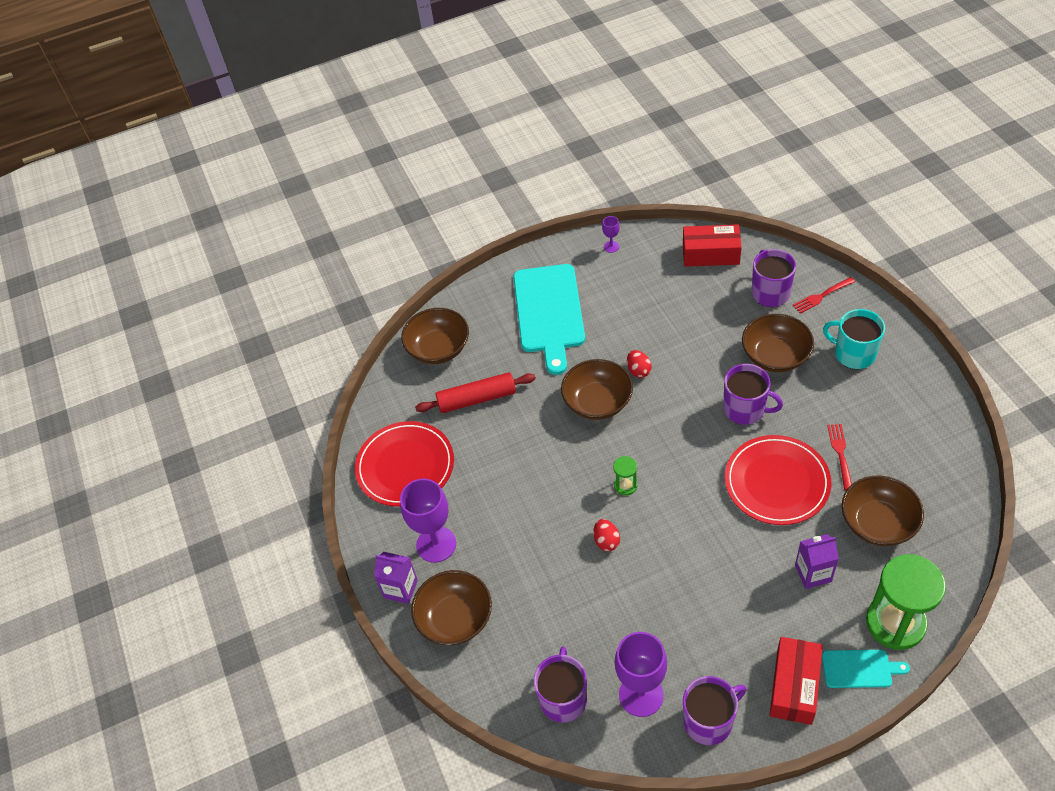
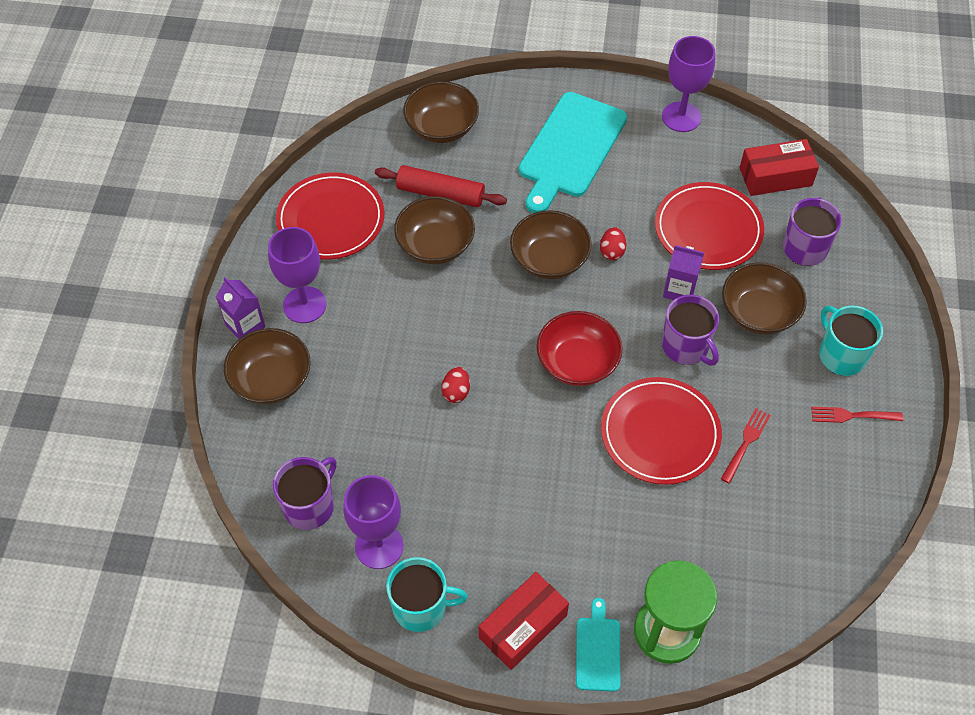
camera: 25 degrees right, 5 degrees up
(611, 247) = (681, 117): purple goblet -> purple goblet, size x2.19
(625, 485) = (514, 352): green hourglass -> none
(678, 466) = (577, 362): none -> red bowl
(694, 316) = (708, 229): none -> red plate
(709, 721) = (421, 607): purple mug -> turquoise mug
(710, 254) = (775, 177): red box -> red box turned 45 degrees counterclockwise
(813, 573) = (625, 537): purple carton -> purple carton (679, 290)
(822, 296) = (857, 280): red fork -> red fork (853, 415)
(860, 668) = (598, 650): turquoise cutting board -> turquoise cutting board turned 120 degrees counterclockwise
(877, 523) = (728, 530): brown bowl -> brown bowl (435, 245)

